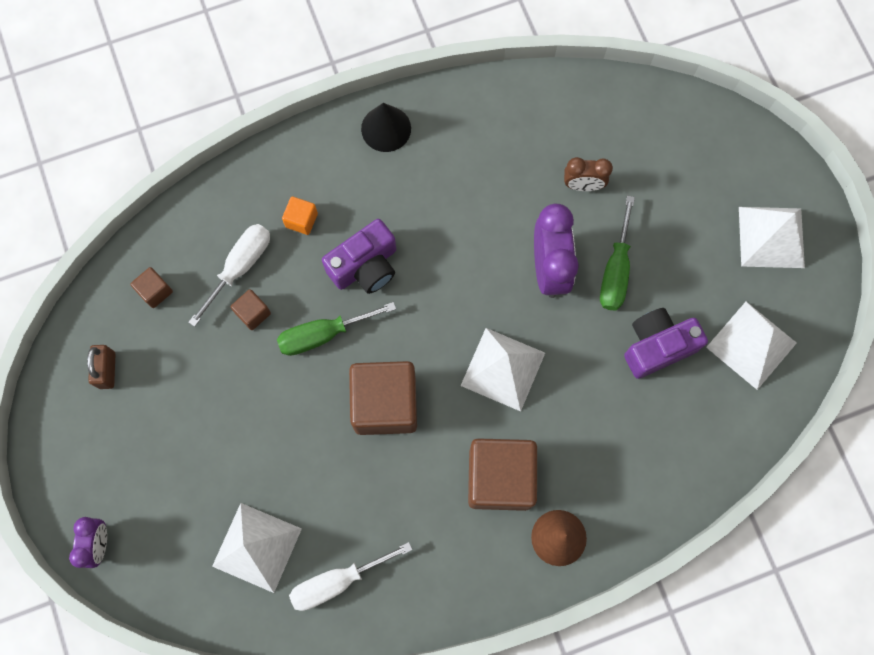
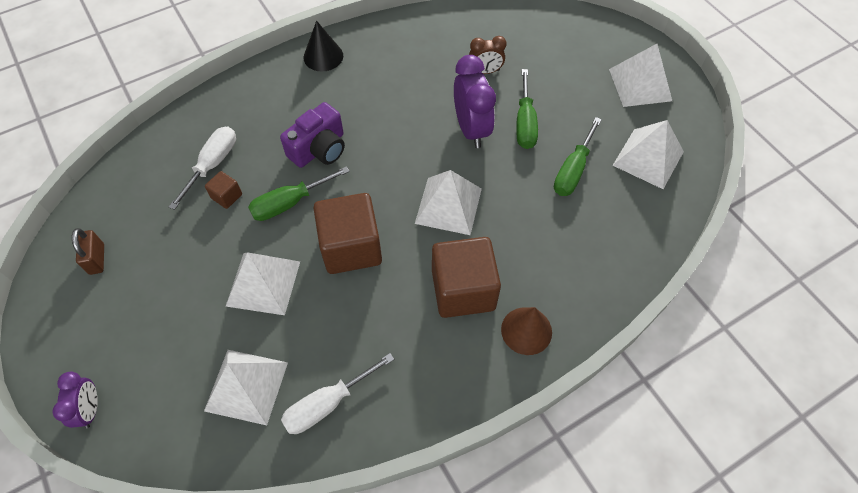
camera: 10 degrees left, 15 degrees down
(155, 291) = (139, 192): brown cube -> none
(284, 431) = (263, 283): none -> white pyramid
(301, 220) = (262, 125): orange cube -> none
(657, 346) = (572, 170): purple camera -> green screwdriver

